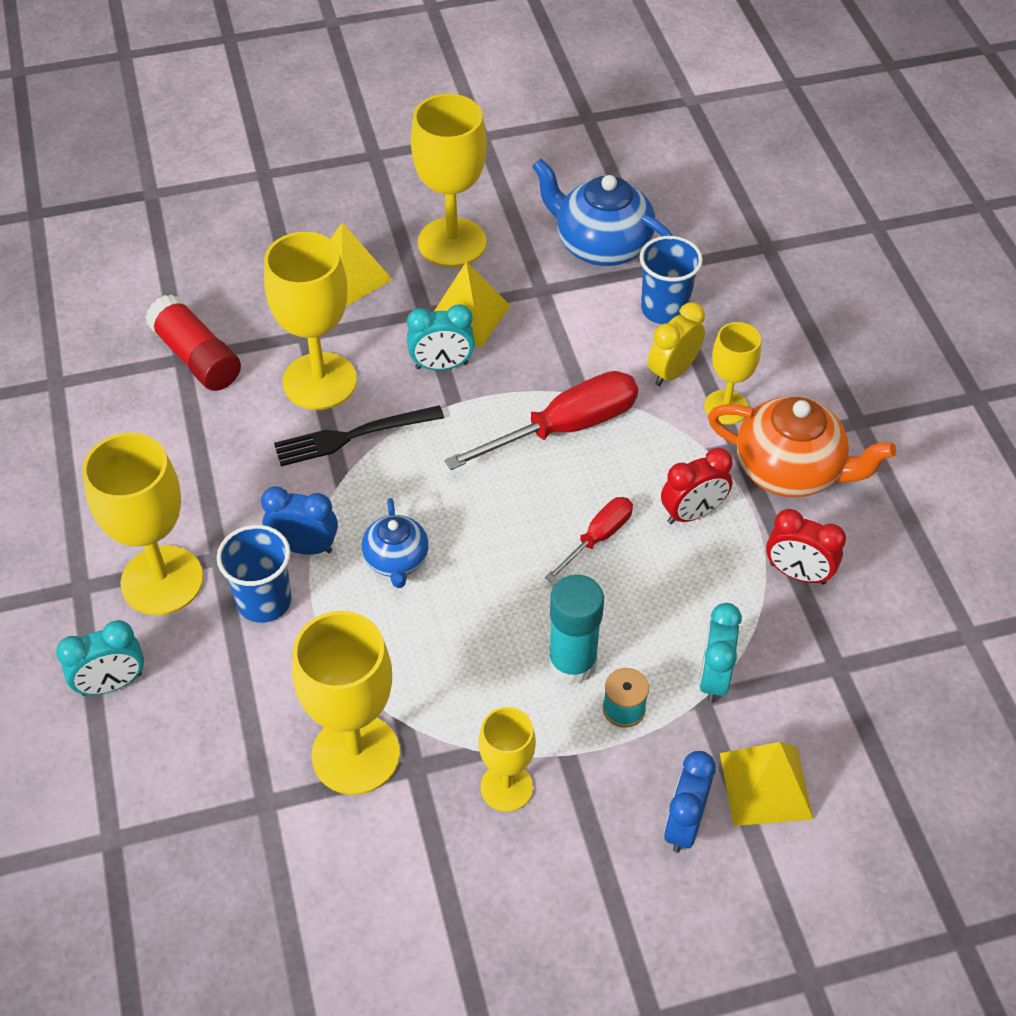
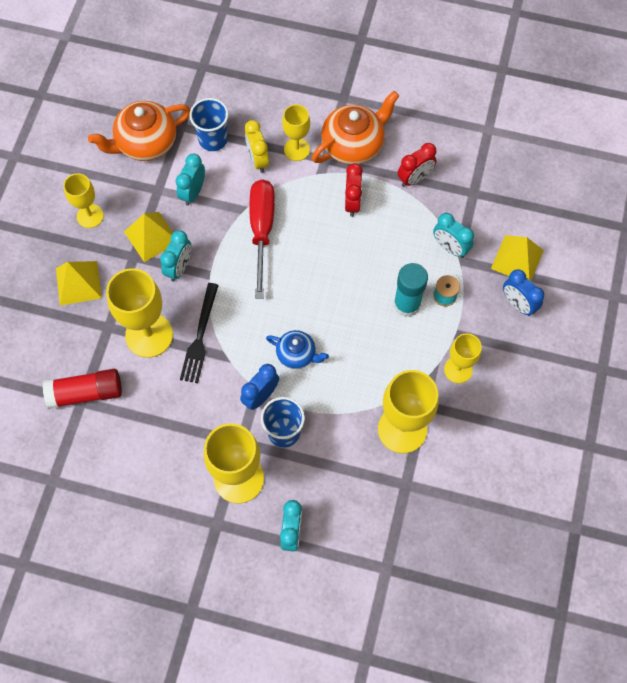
camera: 60 degrees left, 15 degrees up
(452, 242) = (90, 216): yellow goblet -> yellow goblet, size x0.59
(566, 327) = (193, 192): none -> turquoise clock
(598, 538) = (341, 253): red screwdriver -> none
(601, 245) = (145, 143): blue teapot -> orange teapot

